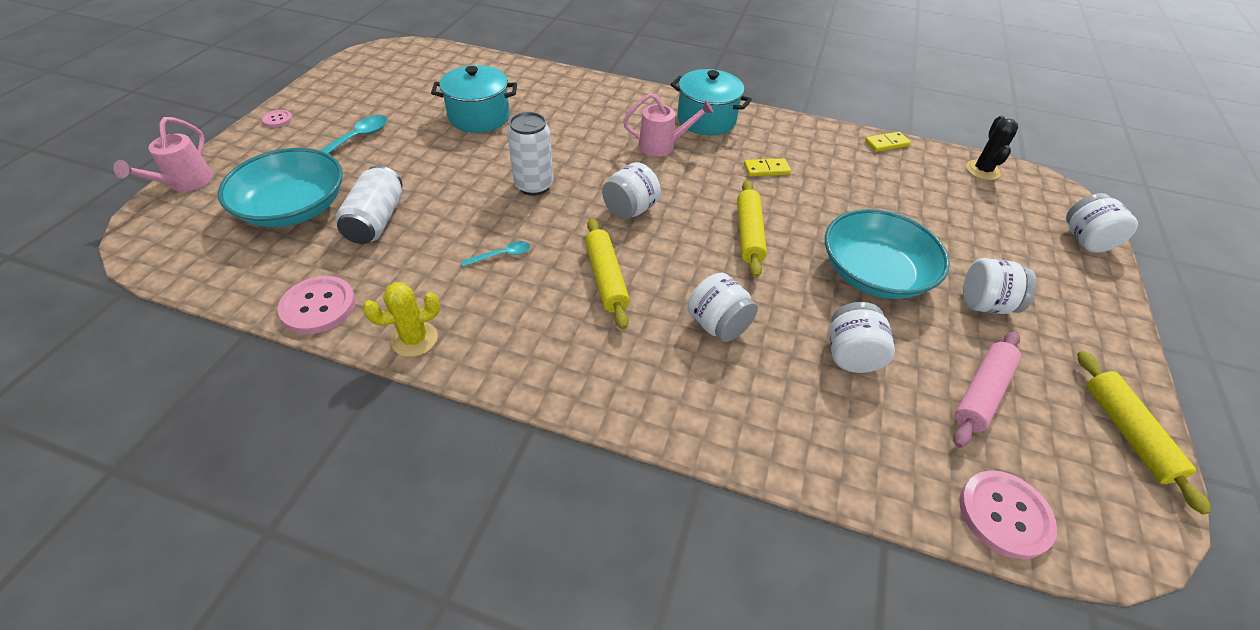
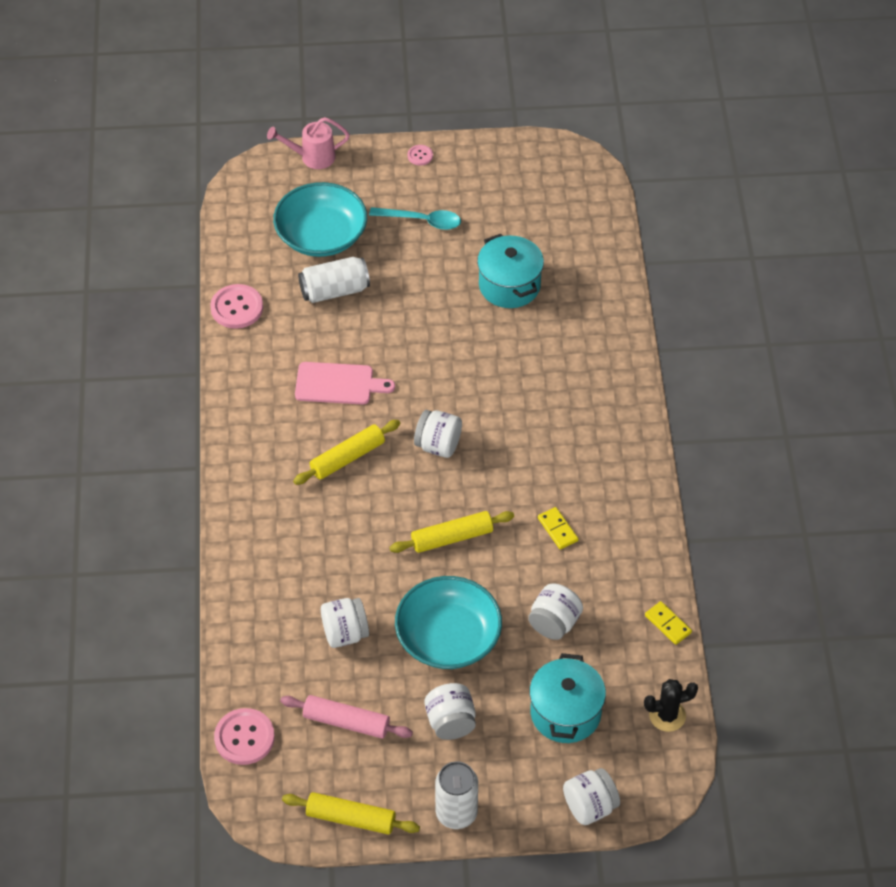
camera: 70 degrees right, 5 degrees up
(414, 339) = (235, 374): yellow cactus -> none
(502, 255) = (338, 384): turquoise spoon -> pink cutting board
(534, 186) = (432, 368): white can -> white can (456, 813)
(662, 146) = (547, 438): pink watering can -> none
(706, 120) = (616, 460): turquoise pot -> turquoise pot (565, 713)
(718, 325) = (334, 542): white jar -> white jar (554, 623)
(1127, 433) = (351, 818): yellow rolling pin -> yellow rolling pin turned 45 degrees clockwise

